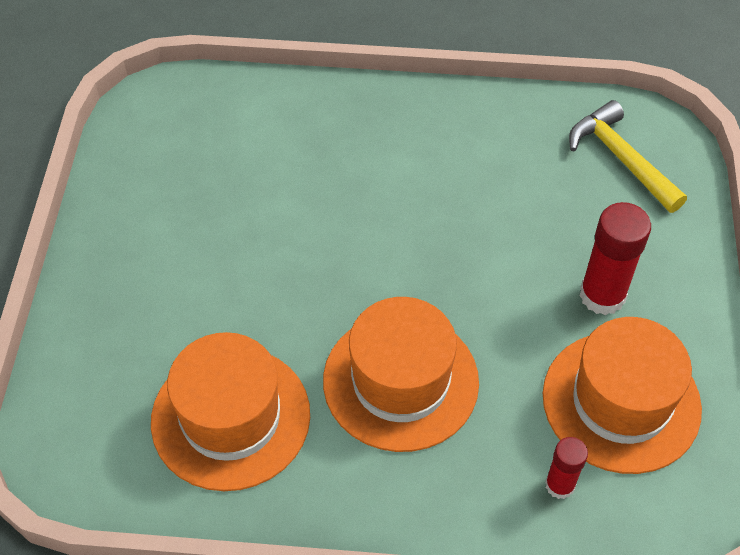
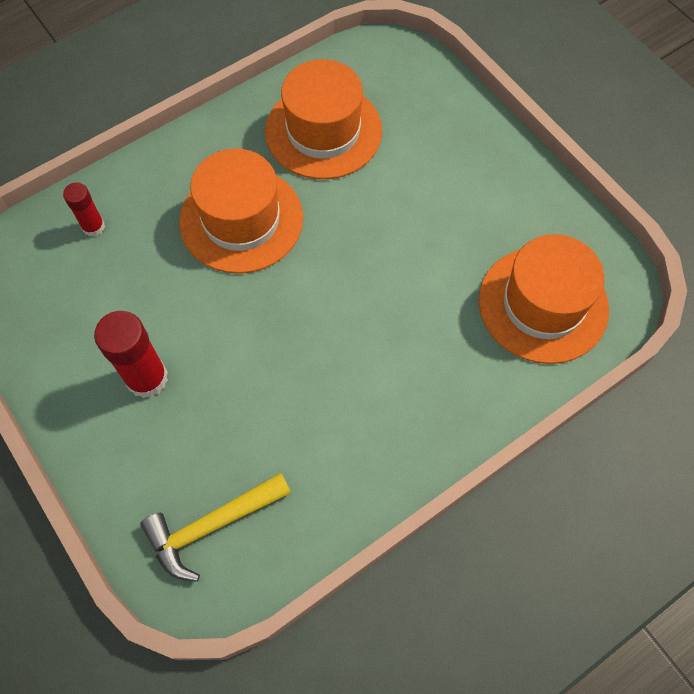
camera: 140 degrees right, 10 degrees up
(621, 158) = (212, 525): yellow hammer -> yellow hammer turned 135 degrees clockwise
(621, 401) = (85, 306): orange hat -> orange hat (543, 304)

